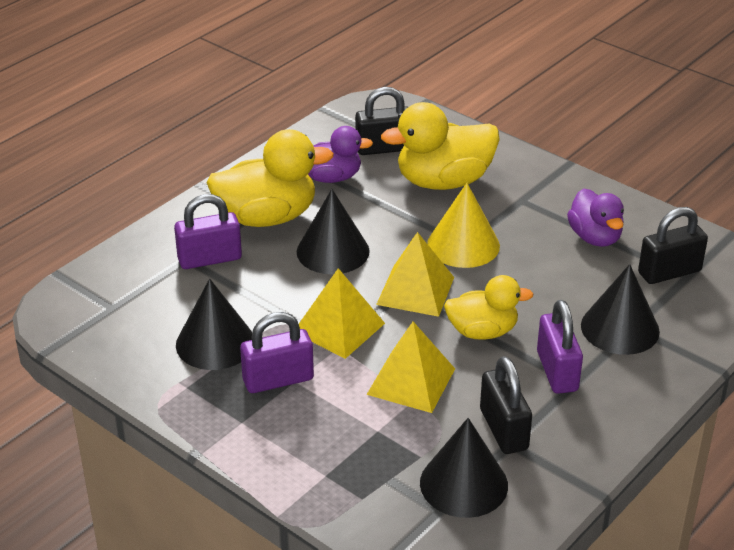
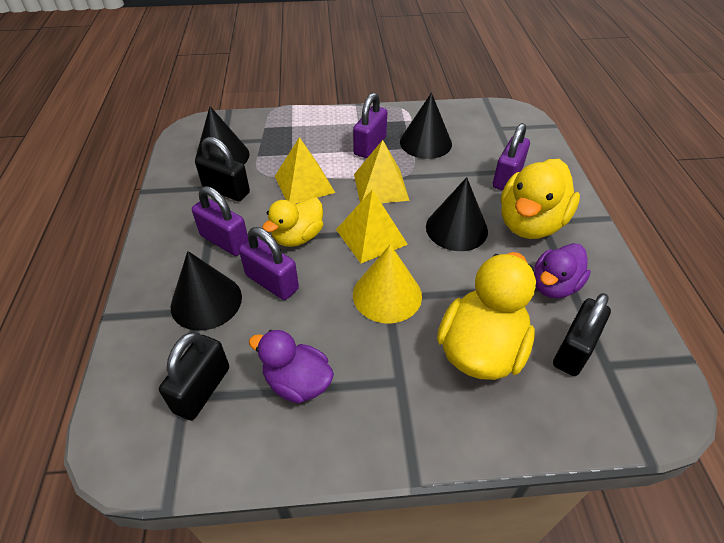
camera: 135 degrees right, 10 degrees up
(548, 309) = (272, 282): none -> purple padlock

